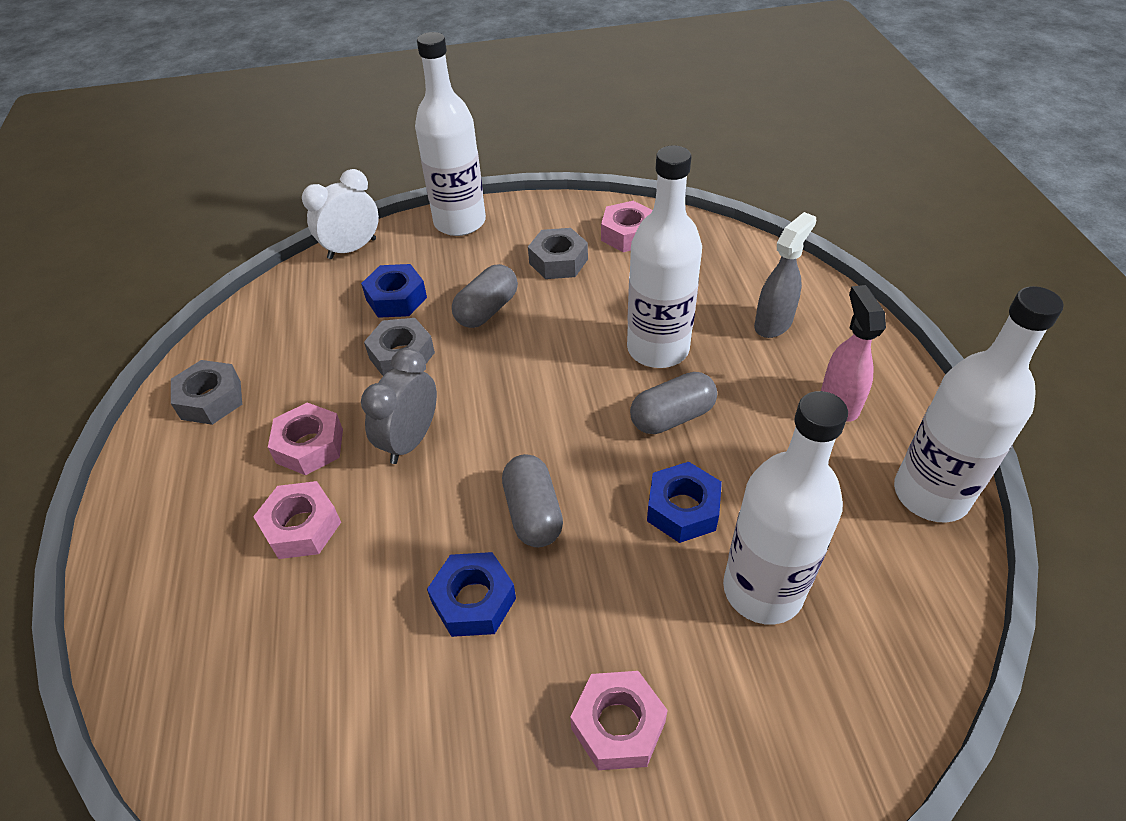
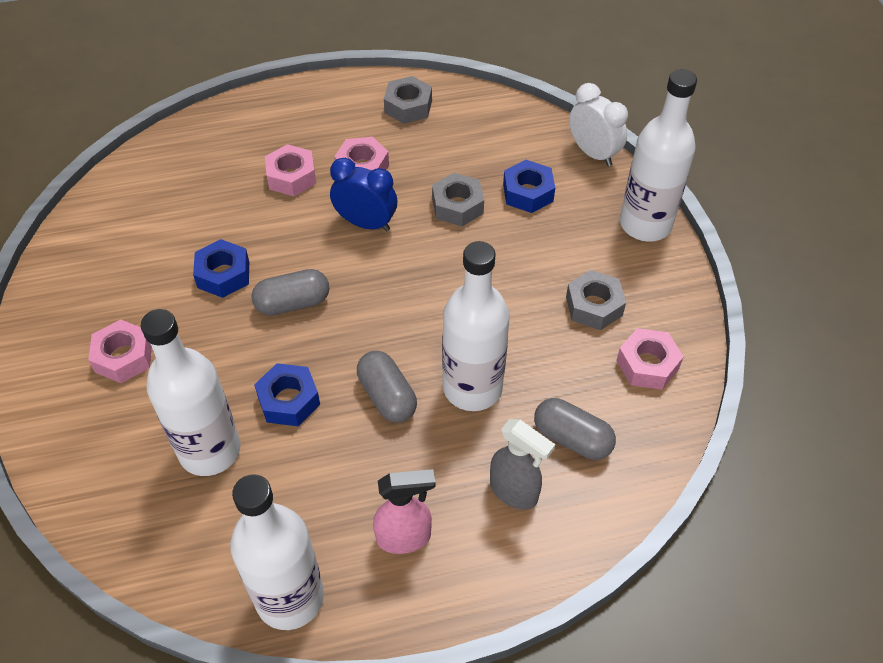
camera: 85 degrees right, 5 degrees up
(410, 440) = (366, 223): grey clock -> blue clock
(487, 310) = (517, 256): grey capsule -> grey capsule (572, 438)

